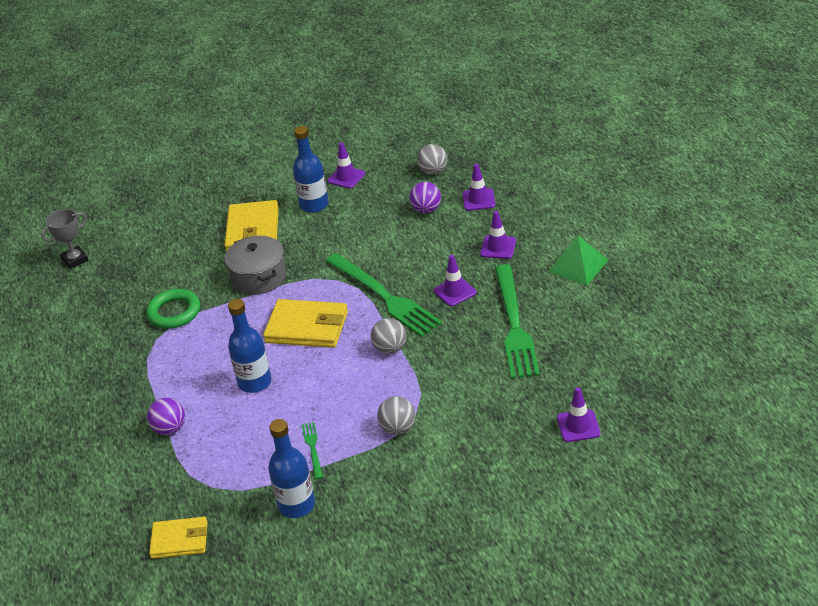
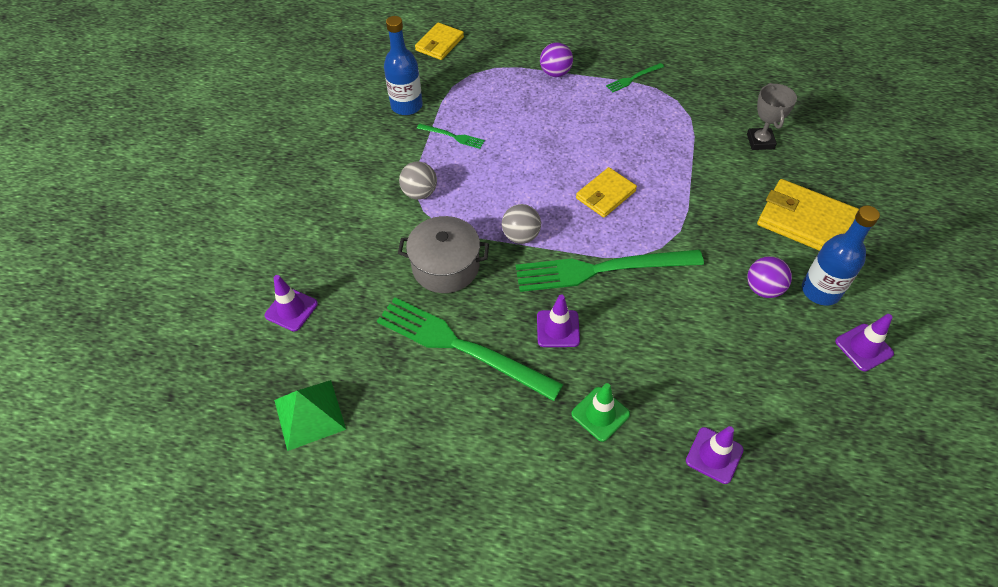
camera: 120 degrees right, 15 degrees up
(75, 260) = (846, 88): grey trophy -> grey trophy (760, 141)
(142, 376) = (633, 78): none -> green fork
(174, 312) = (706, 122): green ring -> none
(255, 382) = (563, 135): blue bottle -> none
(259, 277) = (714, 194): grey pot -> grey pot (445, 266)
(307, 327) = (605, 195): yellow wallet -> yellow wallet, size x0.64
(426, 210) = (732, 388): purple ball -> purple ball (763, 289)
(433, 171) = (817, 444): grey ball -> none
(498, 247) = (600, 414): purple traffic cone -> green traffic cone
(578, 266) = (499, 471): green pyramid -> green pyramid (309, 414)

